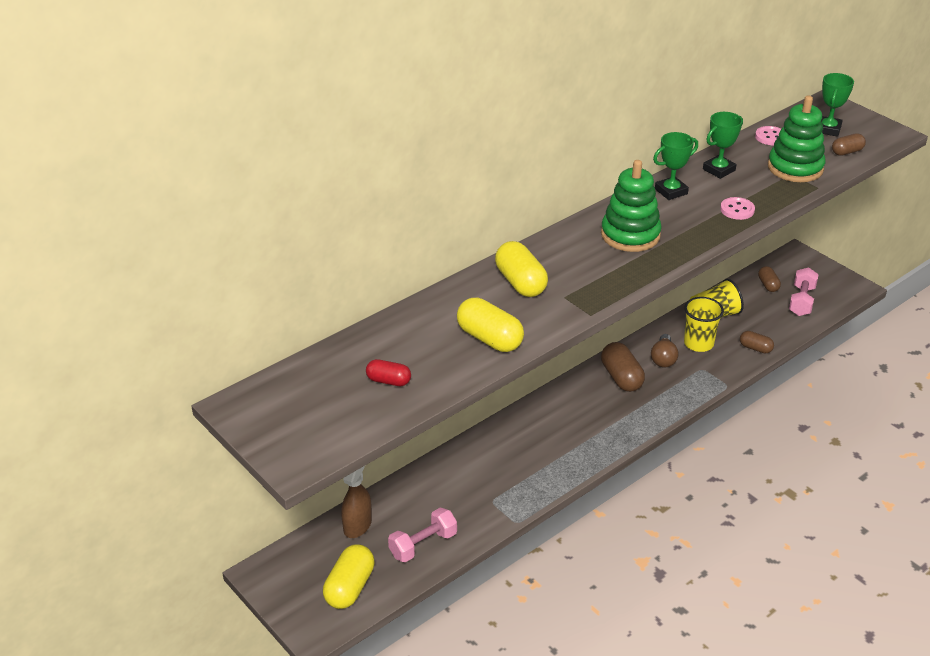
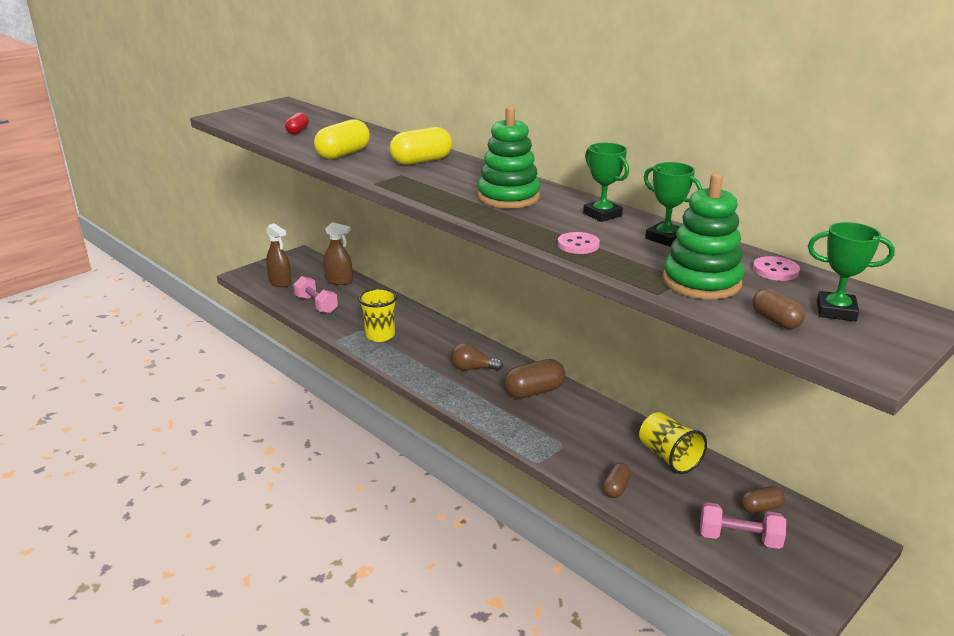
camera: 85 degrees right, 10 degrees down
(349, 587) = (280, 282): yellow capsule -> brown spray bottle
(663, 359) = (573, 418): brown light bulb -> brown light bulb (472, 368)
(698, 343) = (609, 444): yellow cup -> yellow cup (380, 335)

